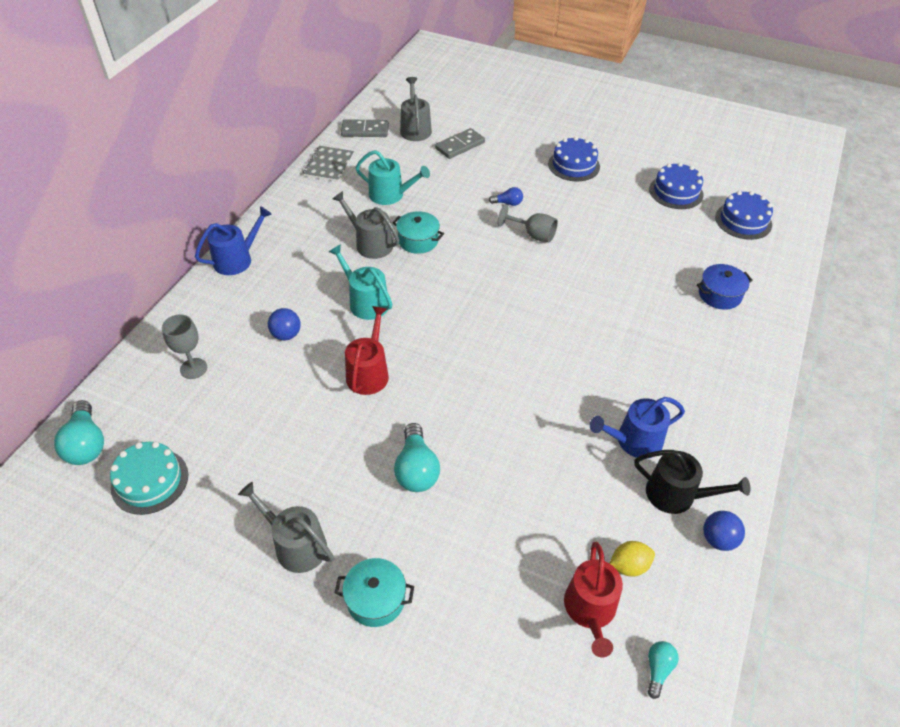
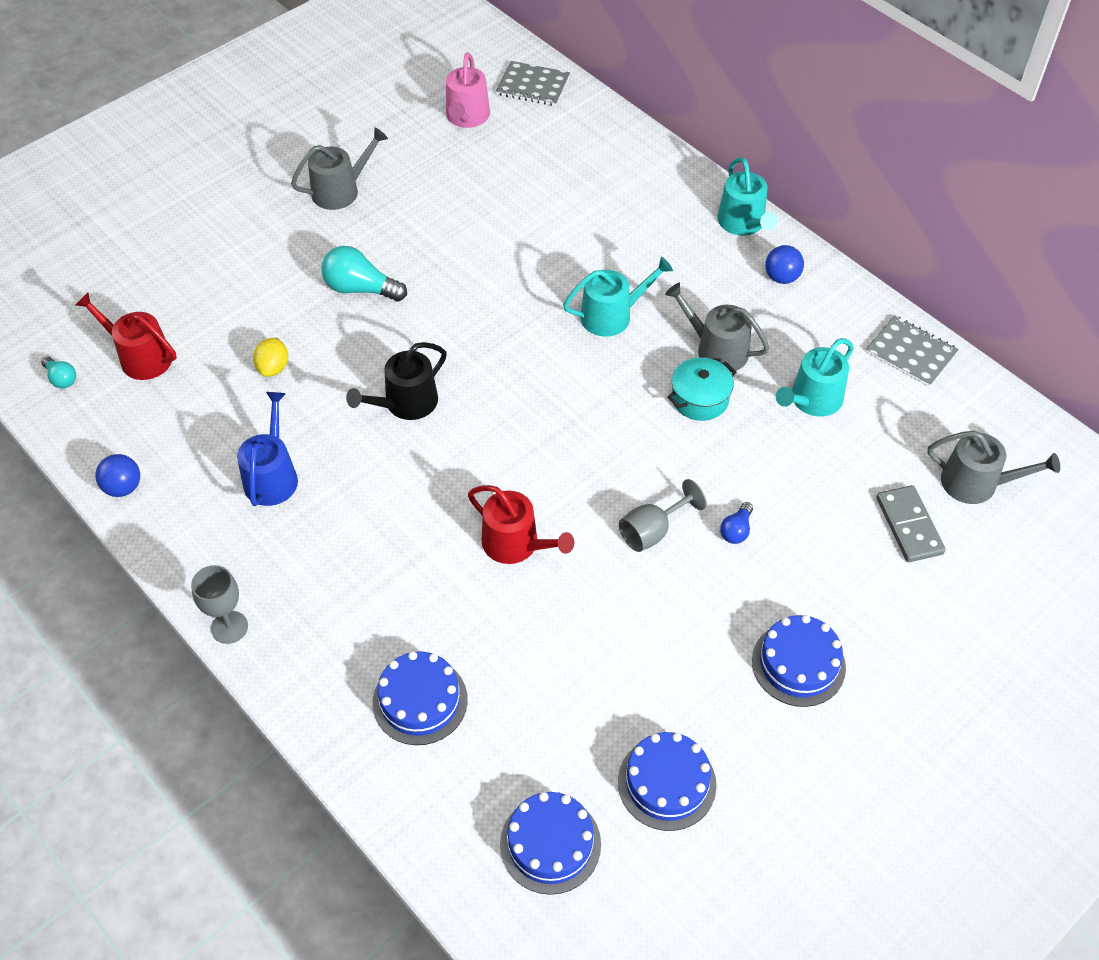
camera: 115 degrees right, 5 degrees up
(86, 444) = (533, 85): turquoise light bulb -> grey notebook
(150, 481) = (466, 117): turquoise cake -> pink watering can
(193, 368) = (586, 162): grey goblet -> grey goblet (229, 627)
(237, 259) = (743, 223): blue watering can -> turquoise watering can
(286, 335) = (596, 238): blue ball -> blue ball (781, 277)
(365, 131) = (990, 418): grey domino -> none
(369, 372) = (502, 288): red watering can -> red watering can (516, 544)
(370, 243) = (716, 349): grey watering can -> grey watering can turned 120 degrees counterclockwise
(376, 599) = (256, 225): turquoise pot -> none
(629, 566) = (154, 403): yellow lemon -> yellow lemon (273, 367)
(677, 495) = (189, 480): black watering can -> black watering can (405, 403)
(719, 295) = (420, 701): blue pot -> blue cake

